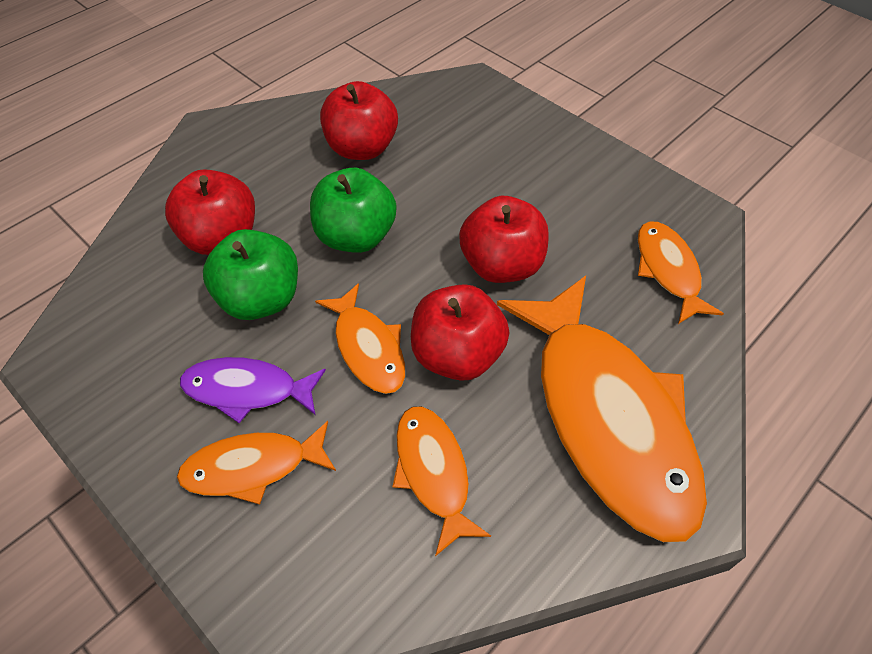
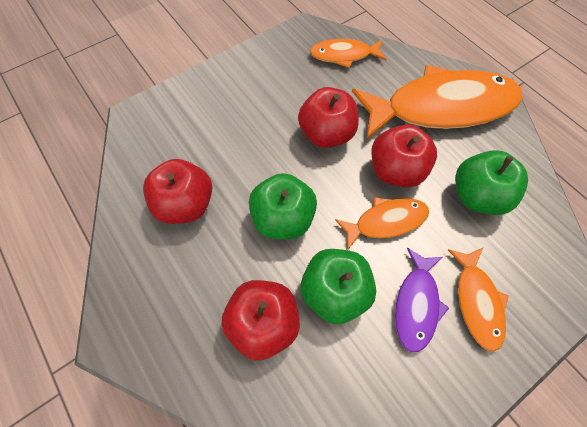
camera: 80 degrees left, 10 degrees up
(433, 472) = (477, 196): orange fish -> green apple

